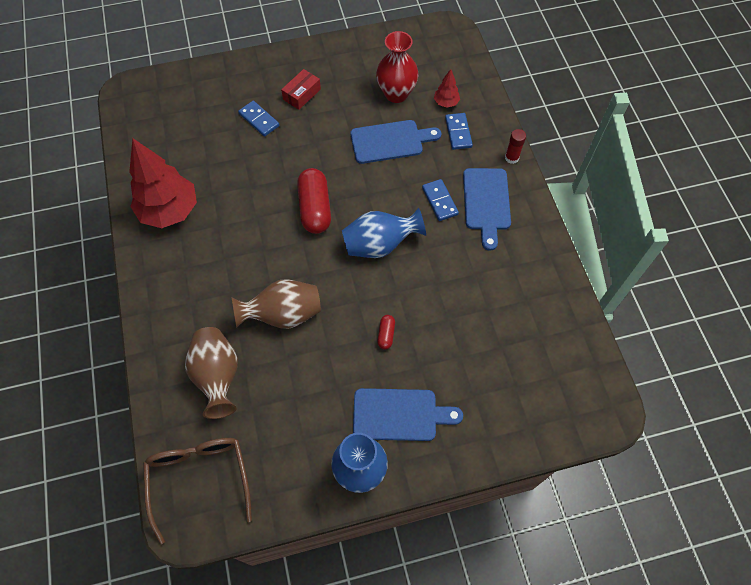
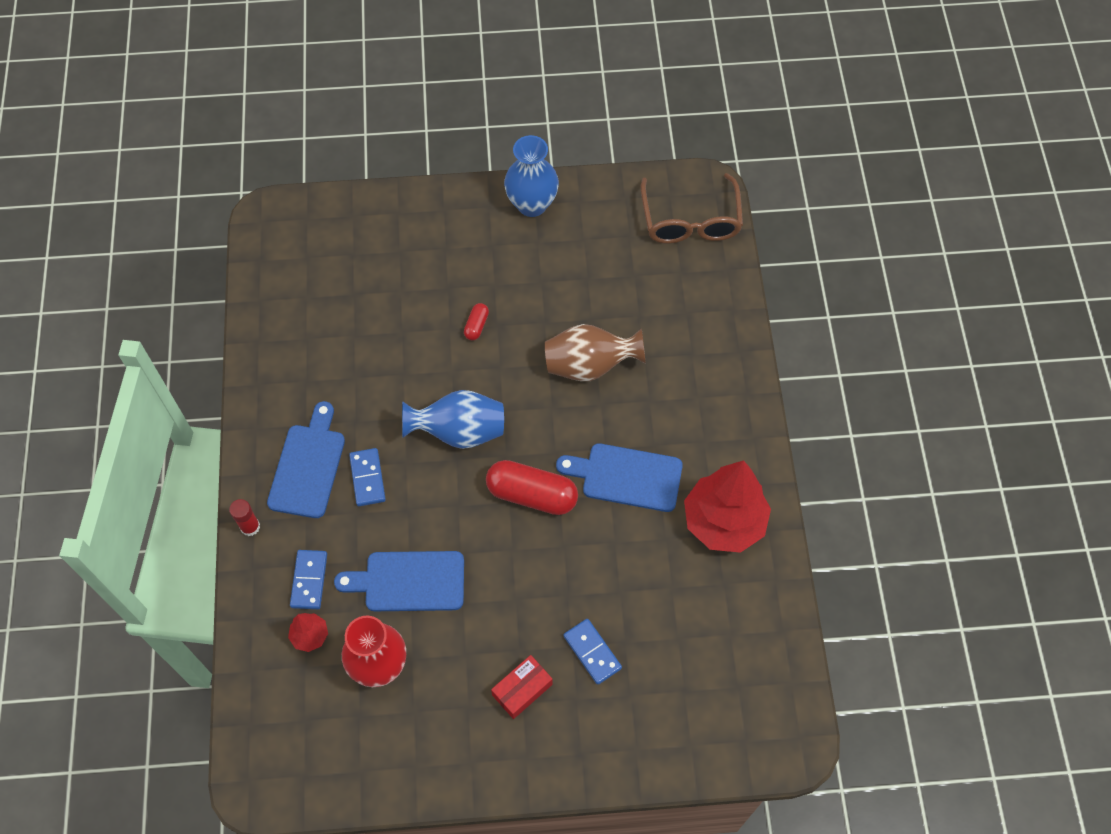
camera: 170 degrees left, 0 degrees up
(217, 376) = (668, 311): brown vase -> none
(315, 208) = (532, 494): red capsule -> red capsule turned 75 degrees counterclockwise
(399, 414) = (481, 246): blue cutting board -> blue cutting board (626, 477)

